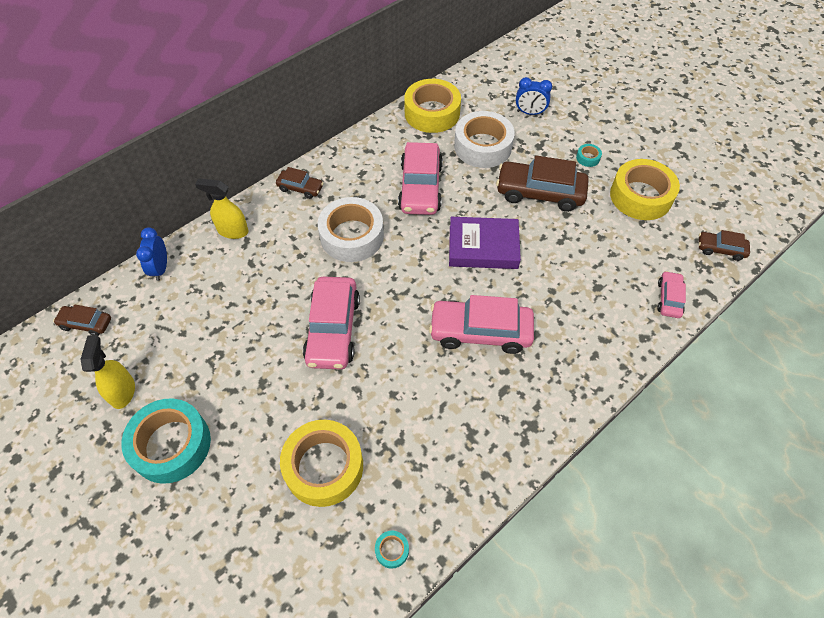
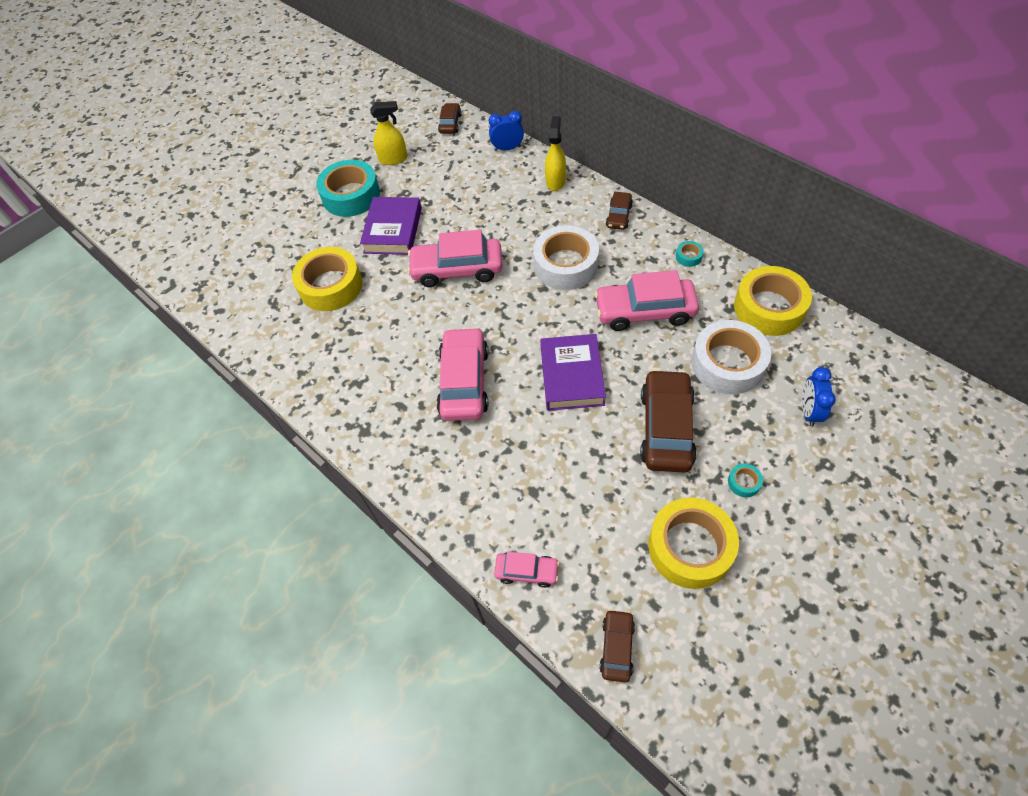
camera: 90 degrees right, 0 degrees up
(252, 394) = (393, 230): none -> purple book
(392, 550) = (262, 339): turquoise tape -> turquoise tape (688, 256)

